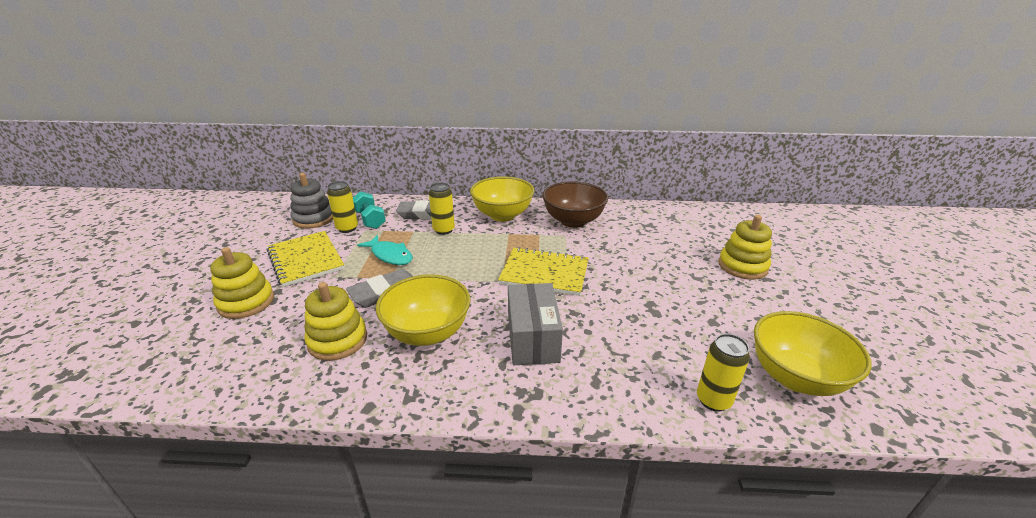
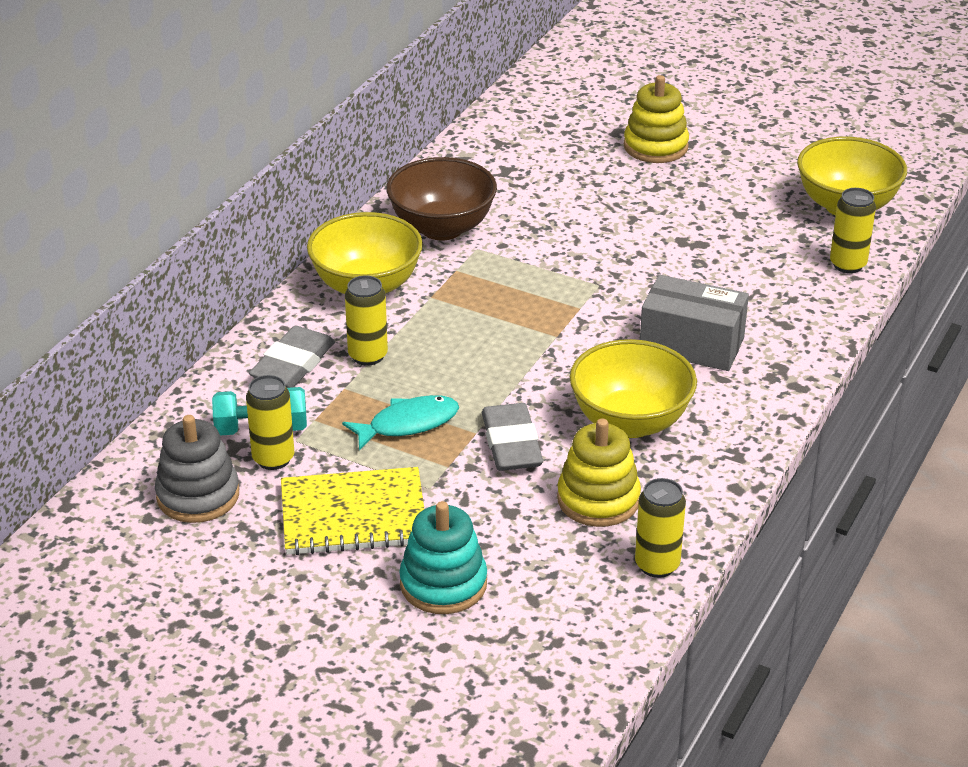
camera: 65 degrees left, 5 degrees up
(246, 302) = (443, 584): yellow stacking toy -> turquoise stacking toy
(267, 387) = (657, 565): none -> yellow can
(544, 273) = (563, 296): yellow notebook -> none

